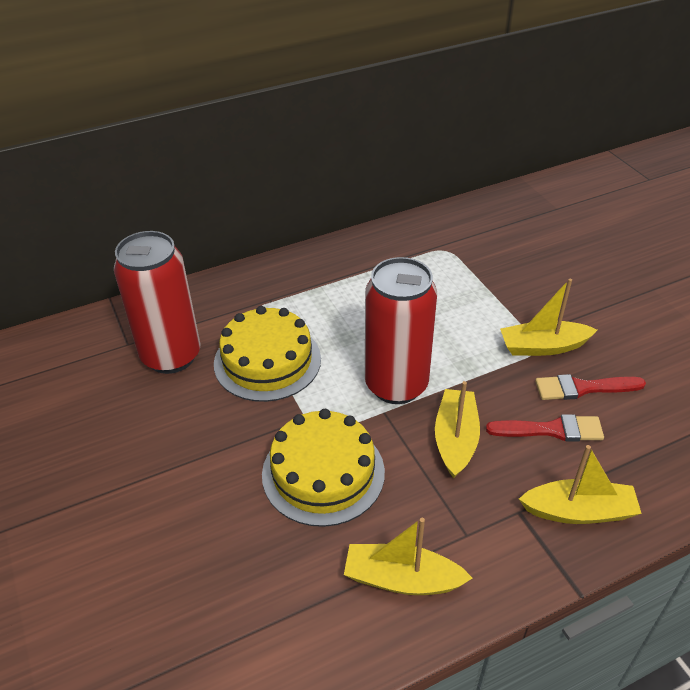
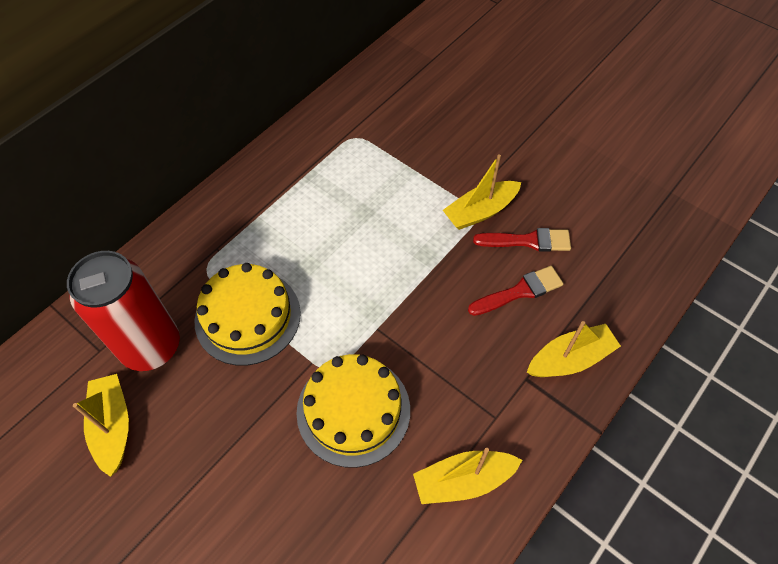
camera: 25 degrees left, 15 degrees up
(396, 385) = (375, 297): red can -> none
(455, 439) = (448, 331): yellow boat -> yellow boat (113, 426)
(583, 388) = (528, 241): red brush -> red brush turned 150 degrees counterclockwise

